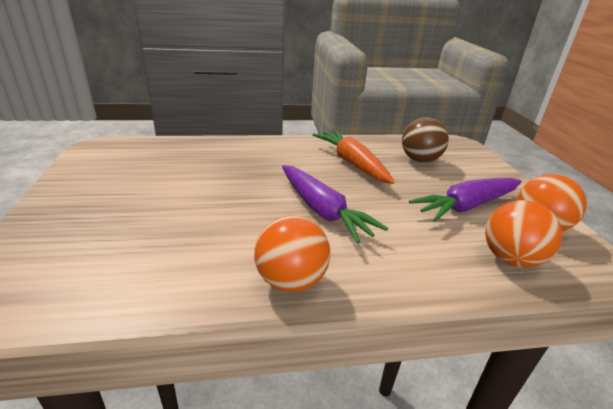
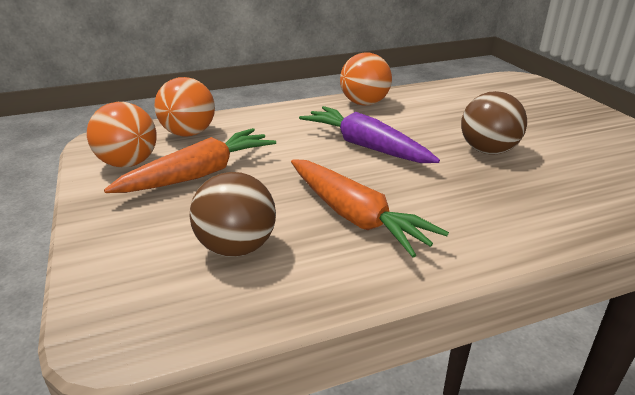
camera: 170 degrees right, 0 degrees up
(220, 189) = (487, 151): none -> brown ball
(466, 206) = (200, 174): purple carrot -> orange carrot

